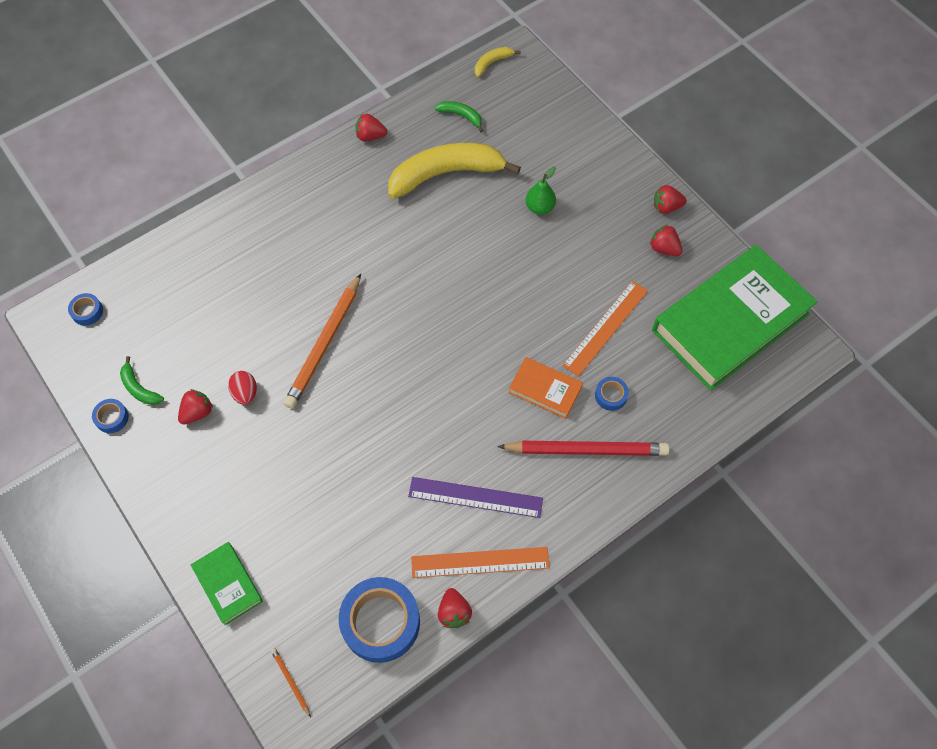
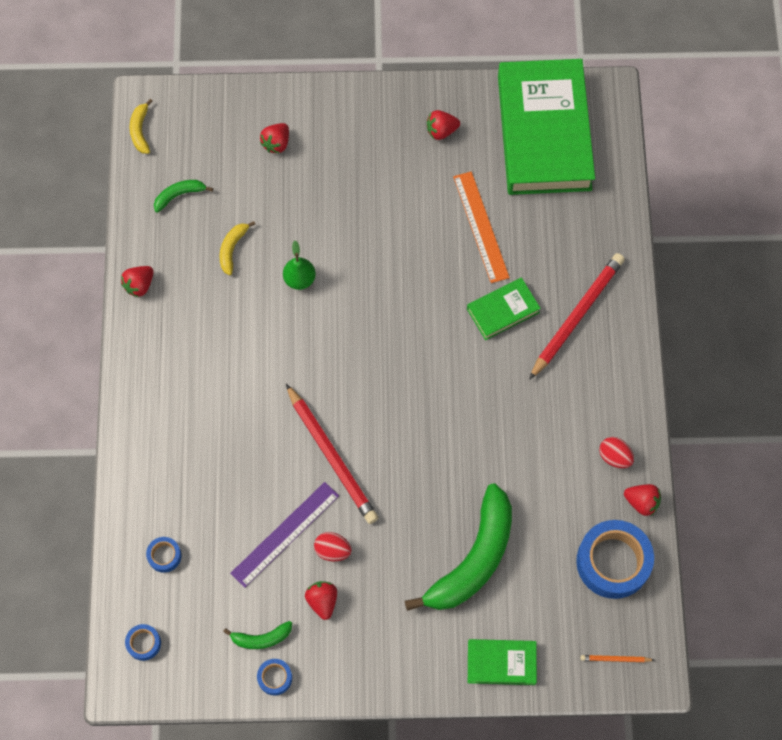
camera: 55 degrees left, 5 degrees up
(308, 504) = (473, 559): none -> green banana
(324, 344) = (332, 456): orange pencil -> red pencil
(445, 174) = (232, 249): yellow banana -> yellow banana, size x0.43
(475, 497) = (558, 425): purple ruler -> purple ruler (285, 534)
(480, 562) = (614, 457): orange ruler -> red egg
(539, 207) = (327, 197): green pear -> green pear (299, 279)
(545, 390) = (503, 311): orange book -> green book
(611, 396) = (543, 265): blue tape -> blue tape (164, 556)
(666, 207) = (403, 100): red strawberry -> red strawberry (276, 143)

